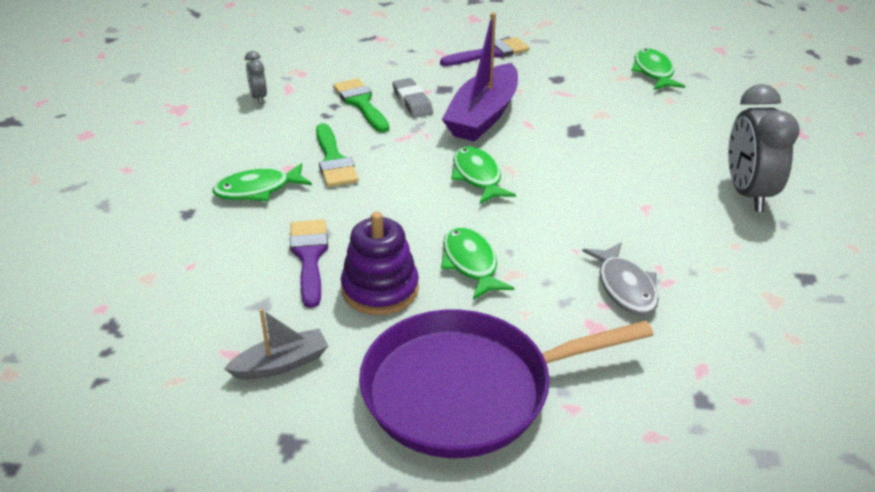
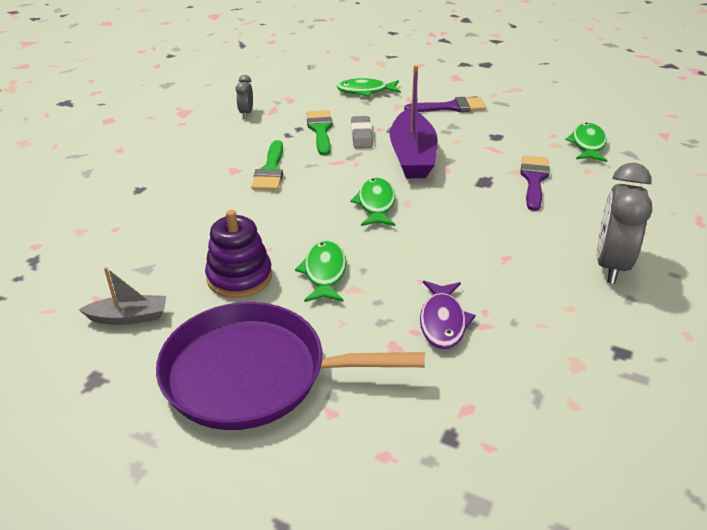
camera: 20 degrees right, 0 degrees up
(258, 190) = (200, 182): green fish -> green fish (365, 91)
(309, 256) = (203, 240): purple brush -> purple brush (534, 179)
(483, 116) = (412, 156): purple boat -> purple boat turned 45 degrees counterclockwise
(625, 287) = (443, 321): grey fish -> purple fish

